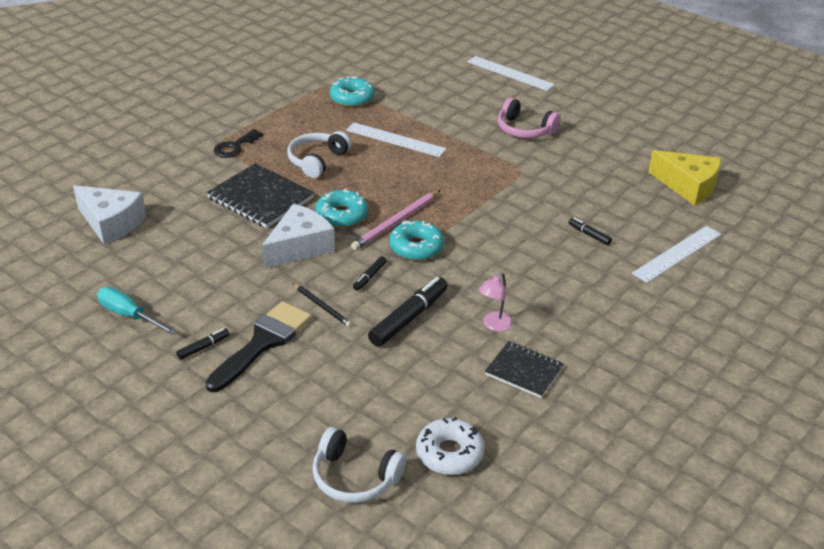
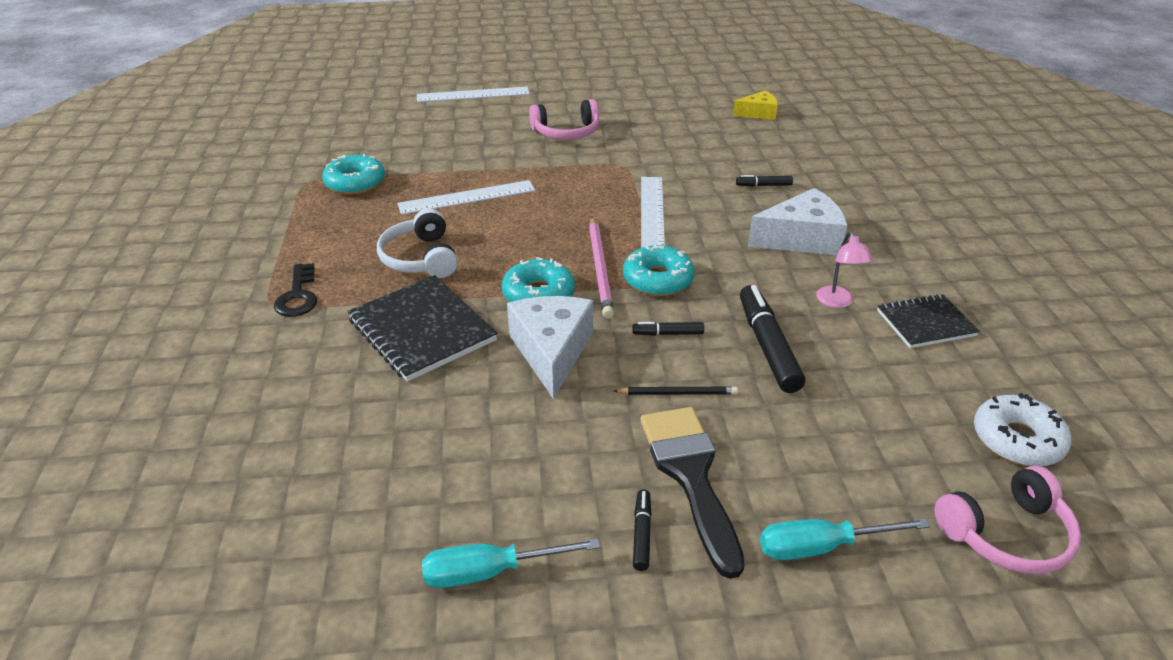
camera: 45 degrees left, 0 degrees up
(111, 223) = (272, 479): white cheese -> white cheese (801, 239)
(260, 198) = (422, 330): black notebook -> black notebook turned 60 degrees clockwise
(264, 411) = (821, 547): none -> turquoise screwdriver
(354, 477) = (1006, 534): white headphones -> pink headphones
(369, 277) = (668, 333): black marker -> black marker turned 105 degrees clockwise
(677, 253) = (841, 164): white ruler -> white ruler (652, 212)
(688, 186) = (758, 113): yellow cheese -> yellow cheese, size x0.59

